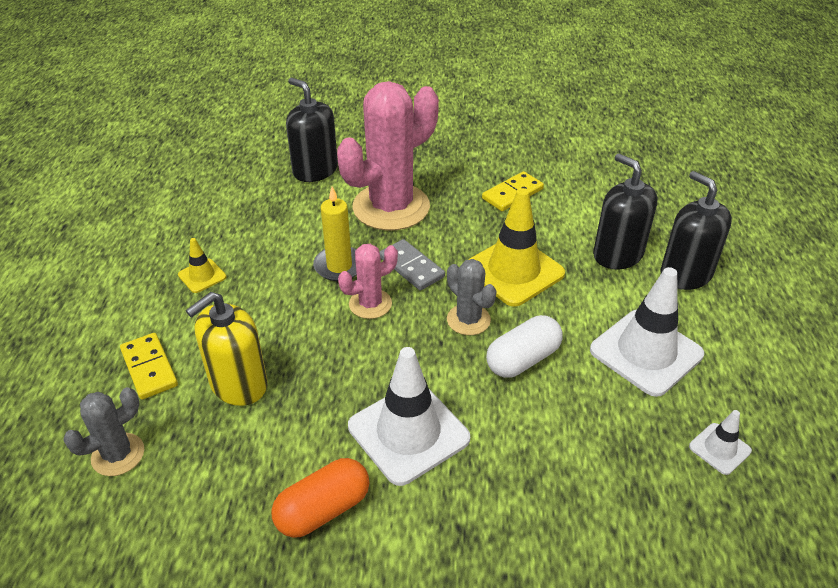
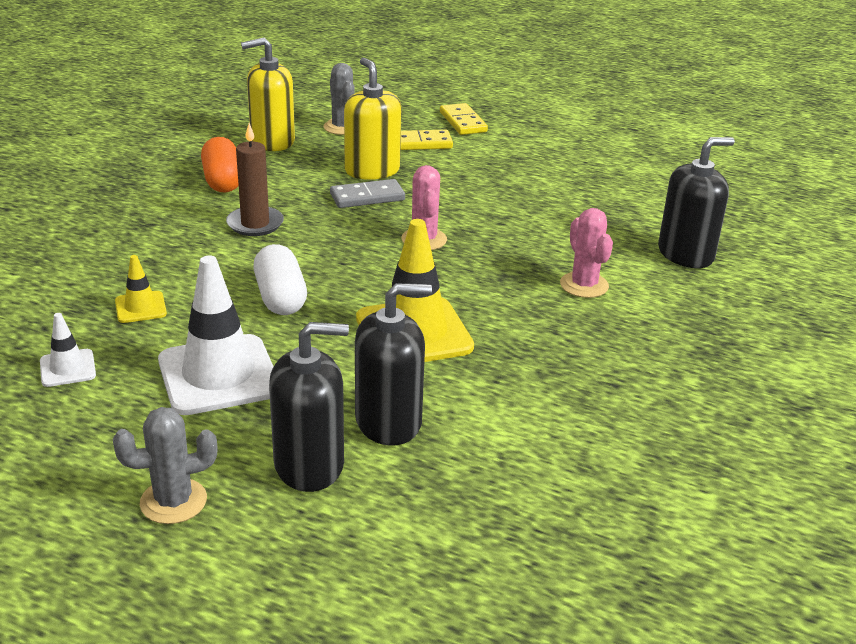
camera: 110 degrees right, 10 degrees down
(186, 511) = (272, 141): none -> yellow soap dispenser
(202, 276) = (521, 173): yellow traffic cone -> yellow traffic cone (140, 307)
(339, 266) = (493, 235): yellow candle -> none
(391, 207) = (584, 285): pink cactus -> pink cactus, size x0.49
(408, 432) = (255, 224): white traffic cone -> brown candle
(411, 267) = (464, 273): grey domino -> grey domino (367, 197)
(468, 320) = (359, 284): grey cactus -> grey cactus (173, 501)
(512, 194) = (570, 380): yellow domino -> yellow domino (462, 122)

